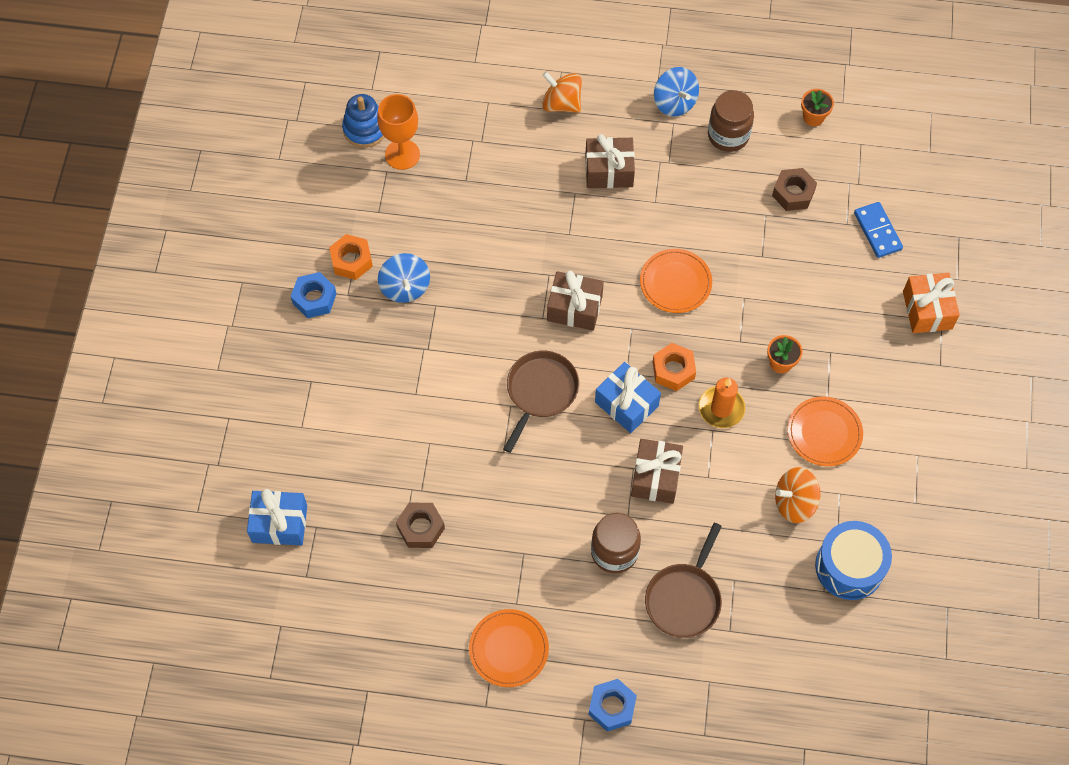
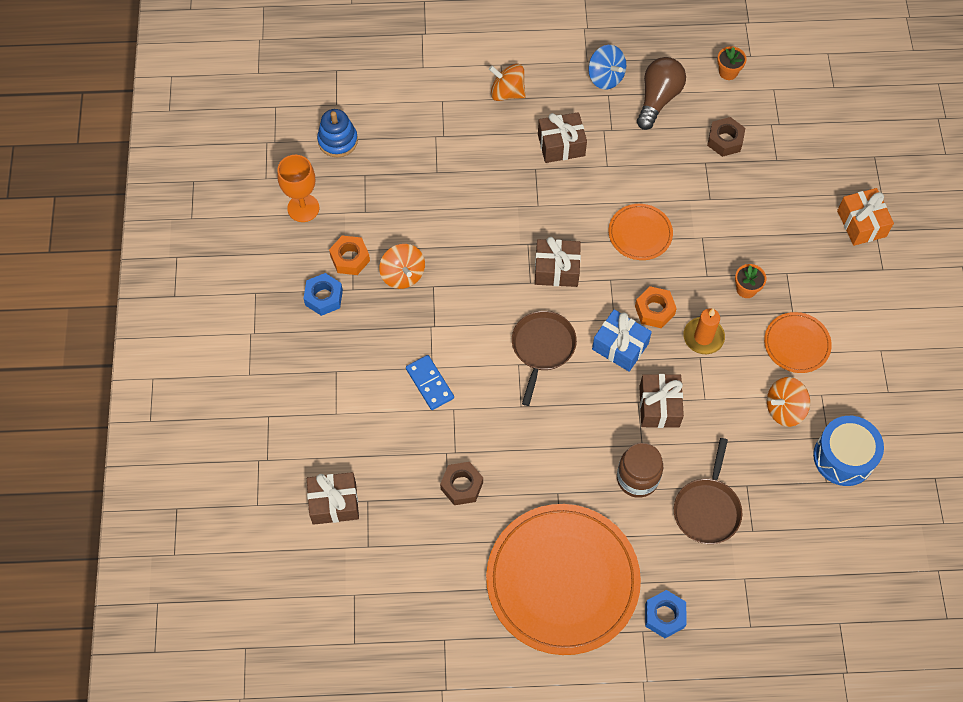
camera: 10 degrees left, 0 degrees up
(279, 523) = (334, 503): blue gift -> brown gift
(402, 154) = (376, 158): orange goblet -> orange goblet (303, 208)
(405, 287) = (403, 275): blue spinning top -> orange spinning top
(508, 649) = (562, 580): orange plate -> orange plate, size x2.13
(728, 135) = (658, 99): brown jar -> brown light bulb
(877, 231) = (804, 162): blue domino -> blue domino (430, 383)

